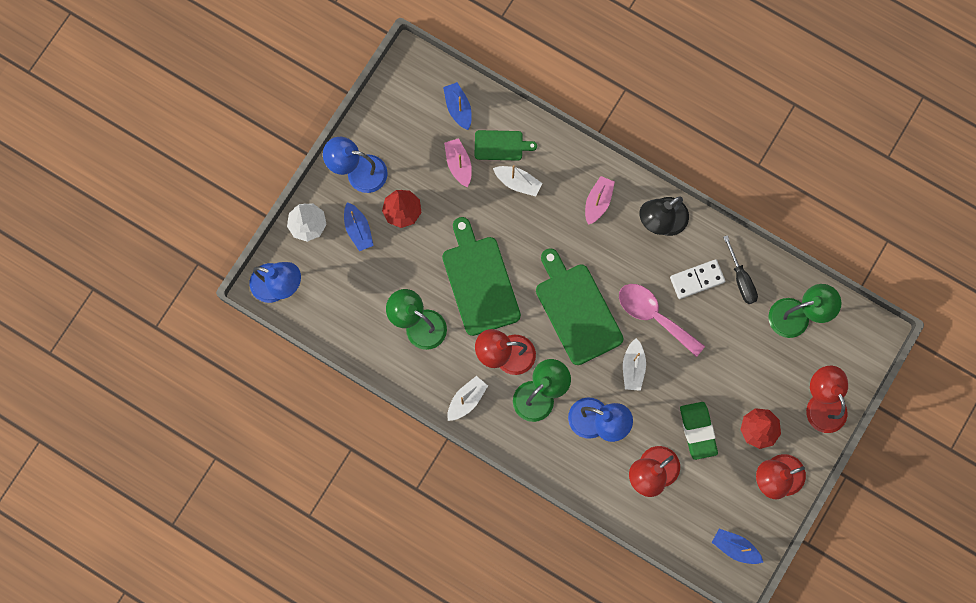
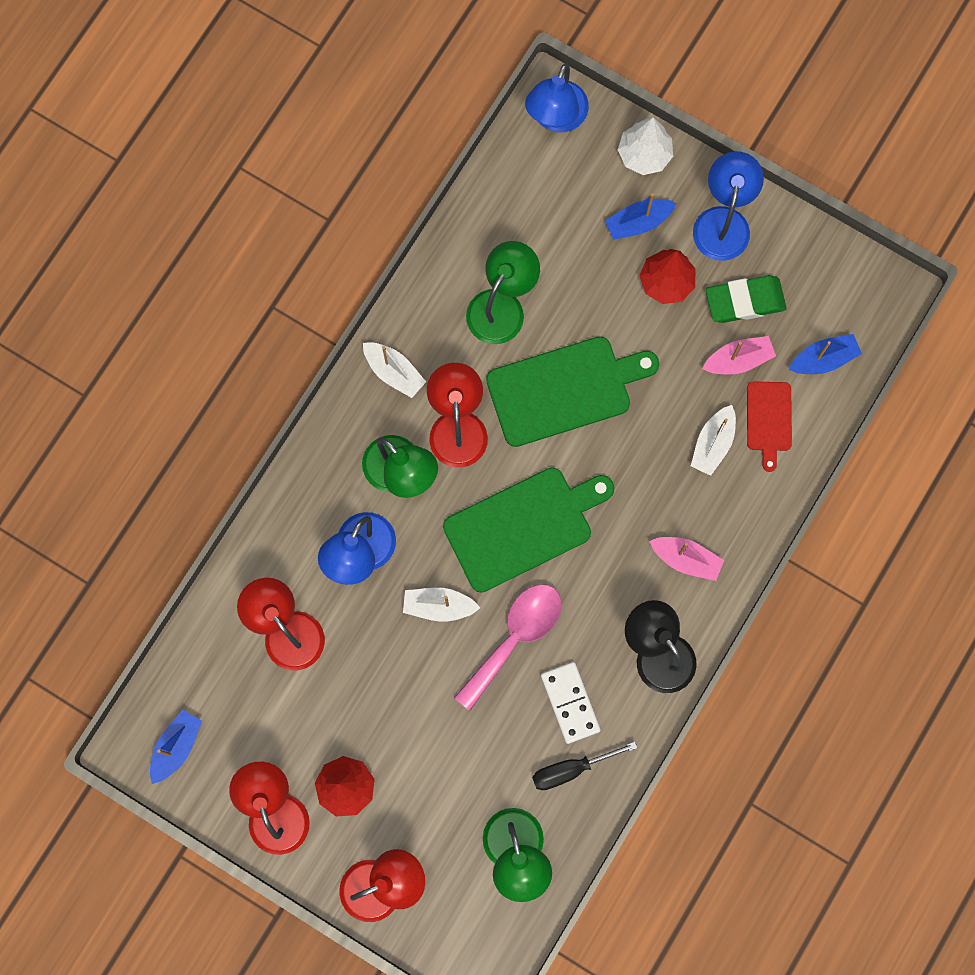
camera: 90 degrees right, 0 degrees up
(501, 145) = (769, 420): green cutting board -> red cutting board
(698, 431) = (345, 698): green eraser -> green eraser (745, 301)

